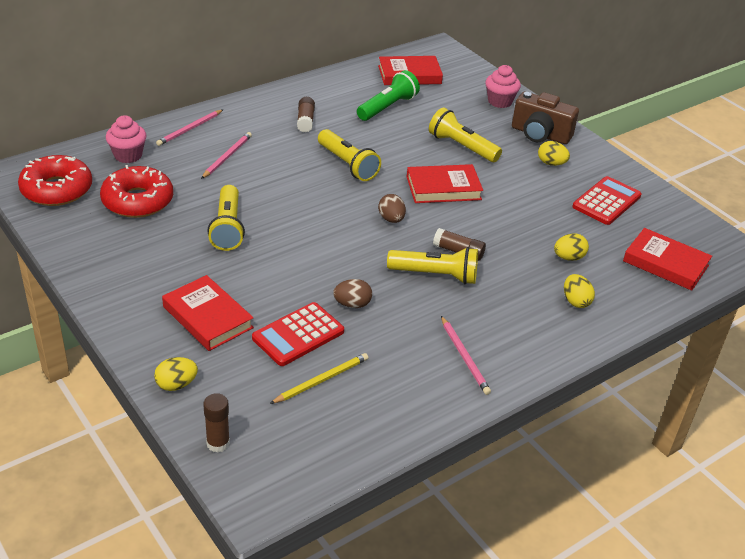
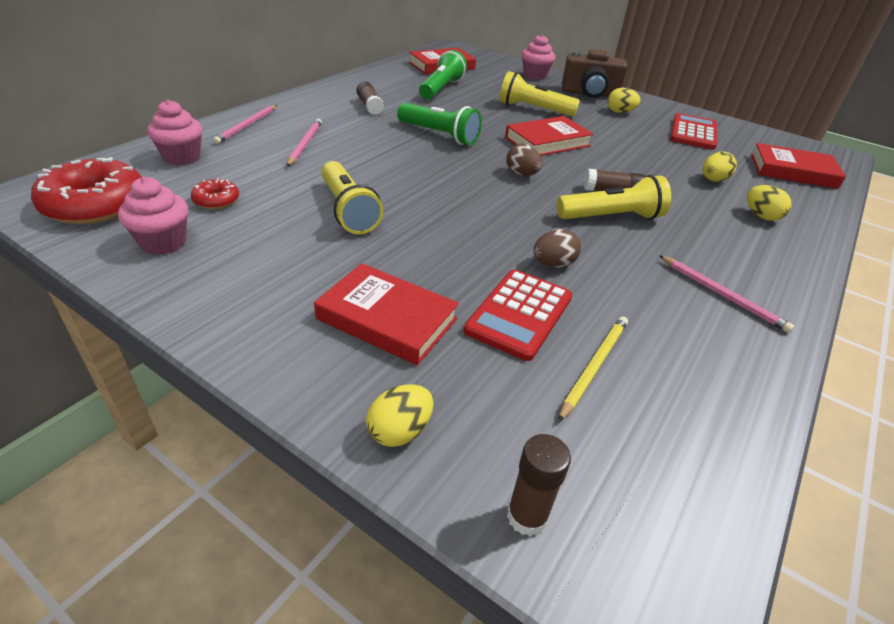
camera: 20 degrees left, 0 degrees up
(91, 230) = (163, 242): none -> pink cupcake
(138, 201) = (216, 200): red donut -> red donut, size x0.48
(347, 164) = (439, 135): yellow flashlight -> green flashlight

